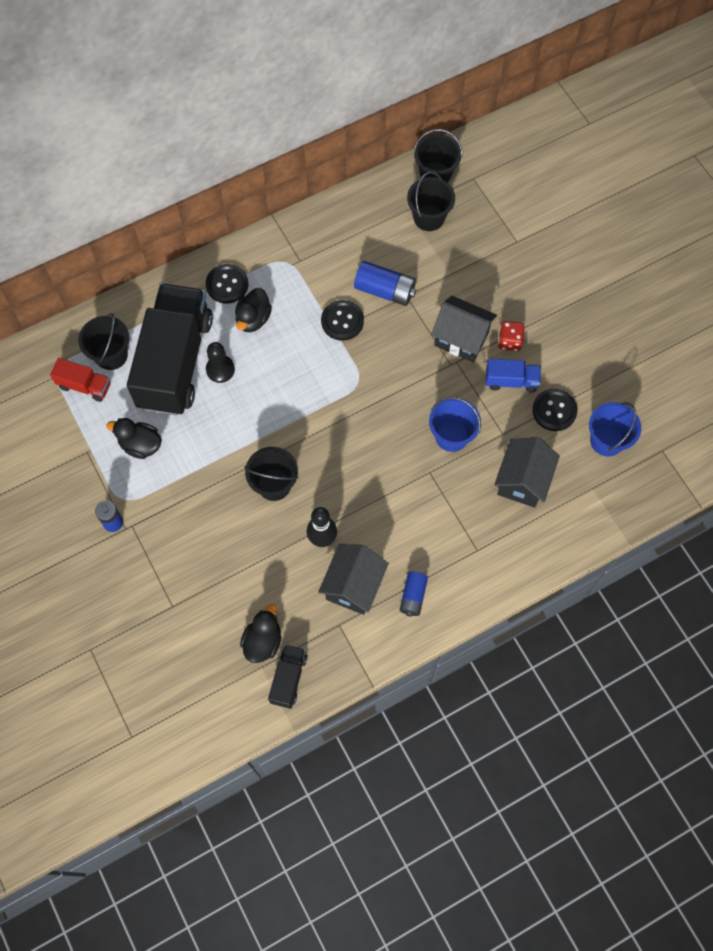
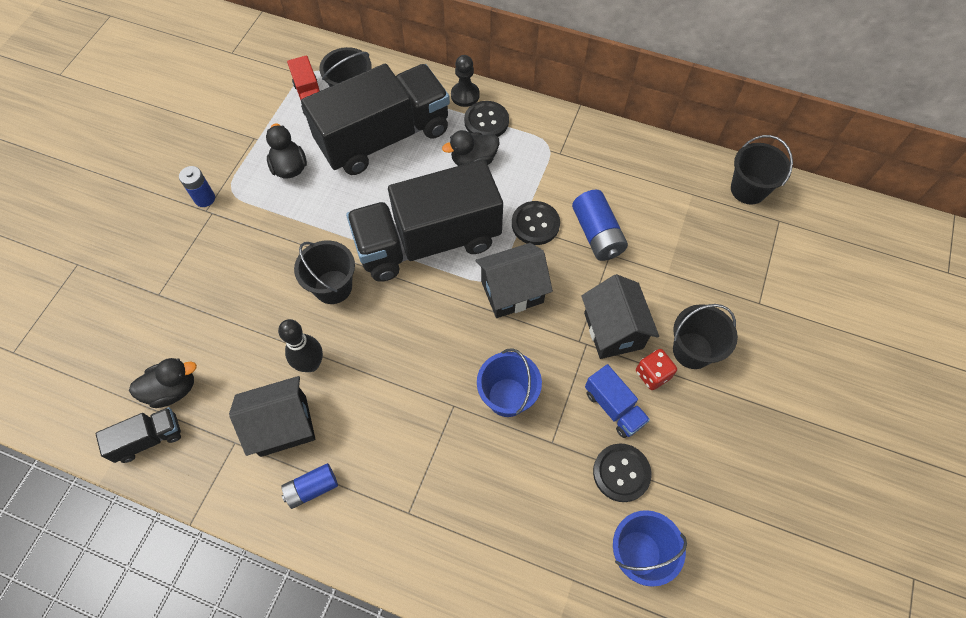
camera: 50 degrees right, 5 degrees down
(220, 369) = (406, 171): black pawn -> black pawn (465, 95)
(294, 398) = (428, 242): none -> black truck
(429, 217) = (702, 215): black bucket -> black bucket (692, 350)
(522, 481) = (518, 500): black house -> black house (512, 292)

